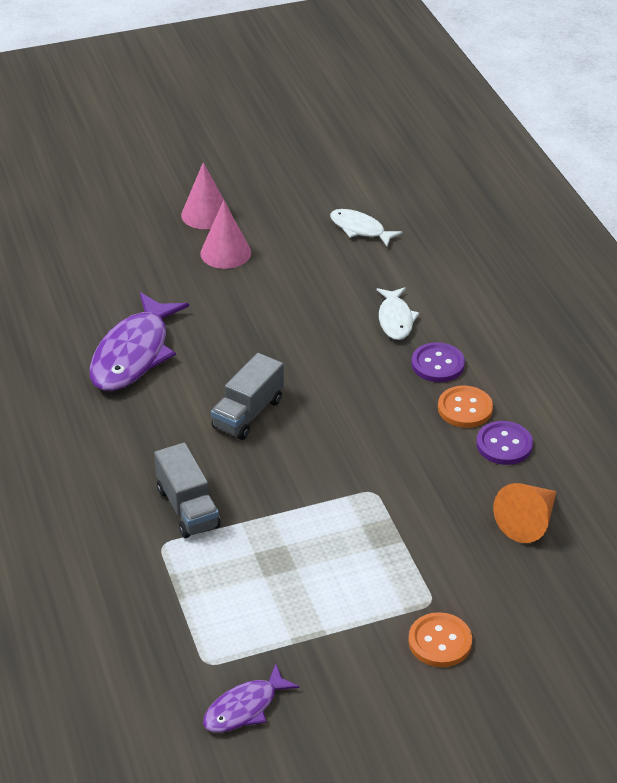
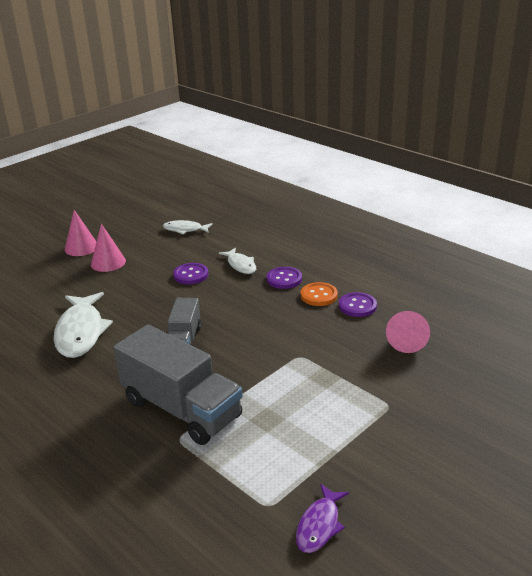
camera: 25 degrees left, 10 degrees down
(134, 354) = (81, 332): purple fish -> white fish
(188, 508) = (181, 409): grey truck -> grey truck, size x1.82
(319, 312) = (191, 275): none -> purple button
(440, 641) = (414, 427): orange button -> none
(528, 521) = (407, 340): orange cone -> pink cone

